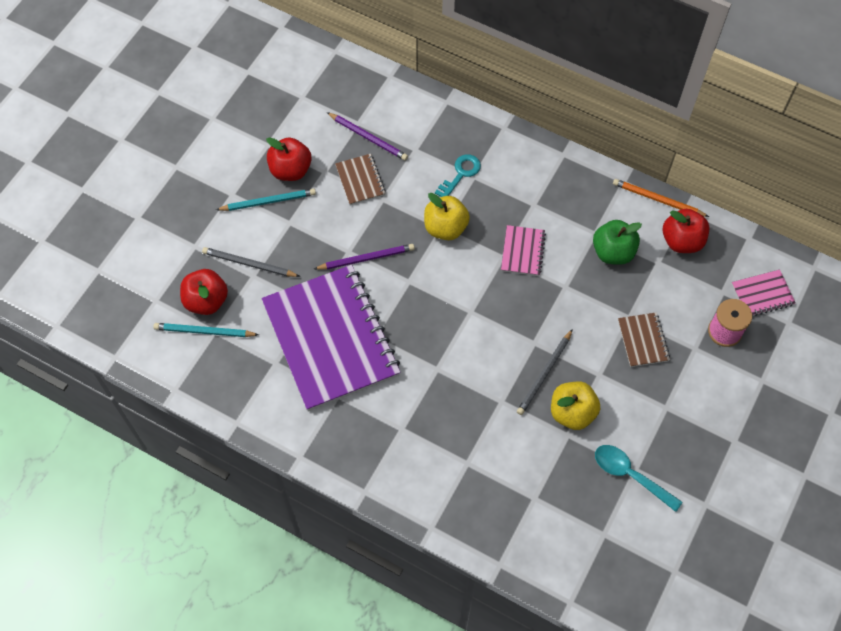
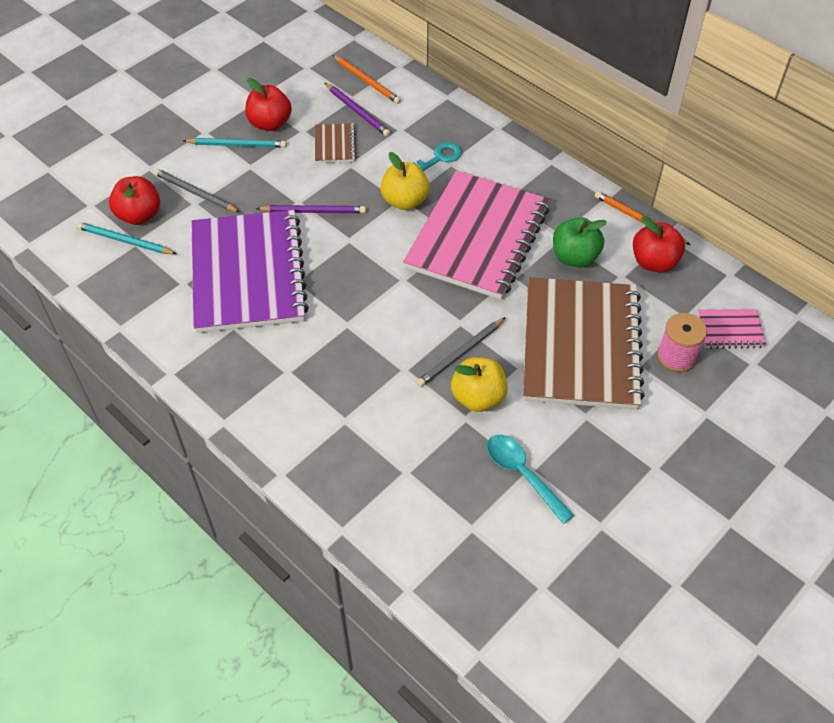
camera: 15 degrees right, 10 degrees down
(365, 100) = (366, 81): none -> orange pencil
(522, 251) = (478, 237): pink notebook -> pink notebook, size x2.45
(643, 340) = (580, 345): brown notebook -> brown notebook, size x2.45

